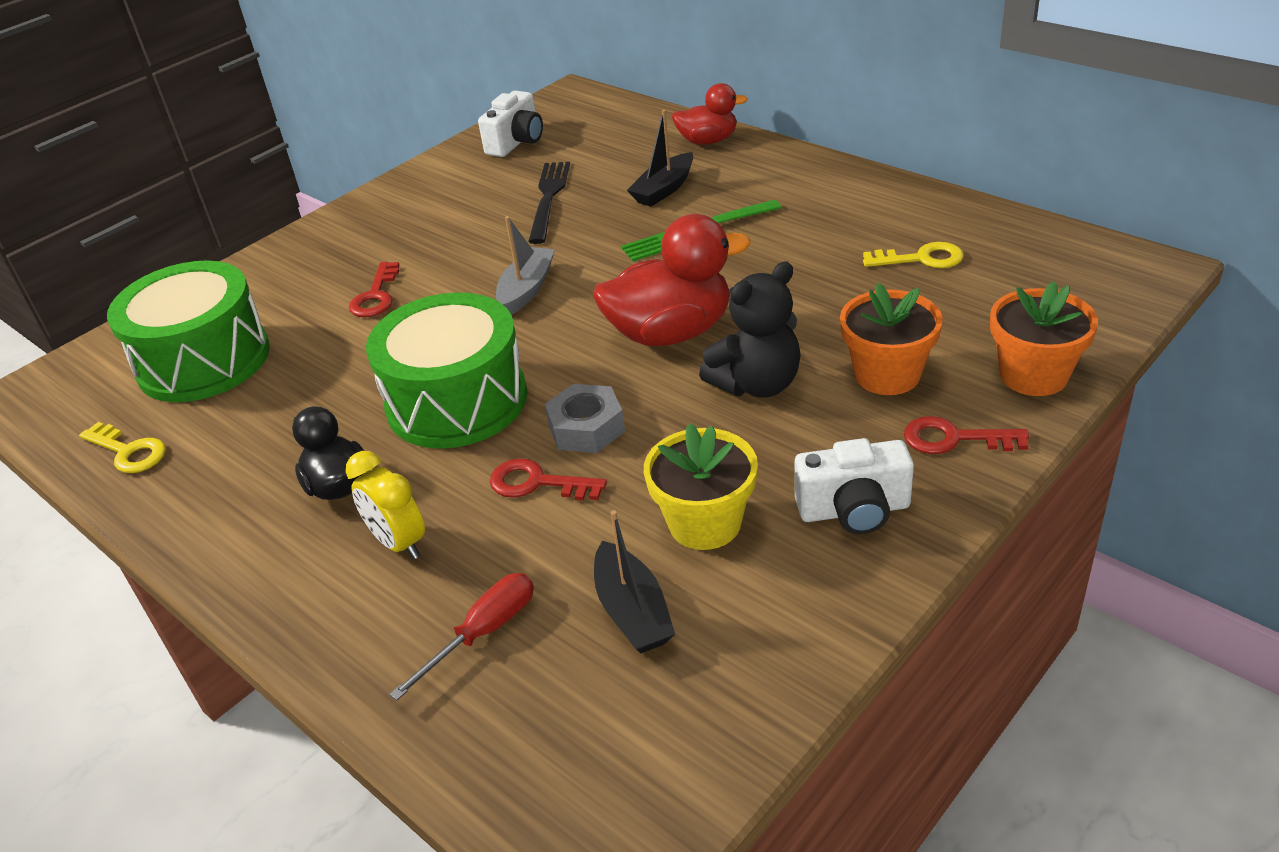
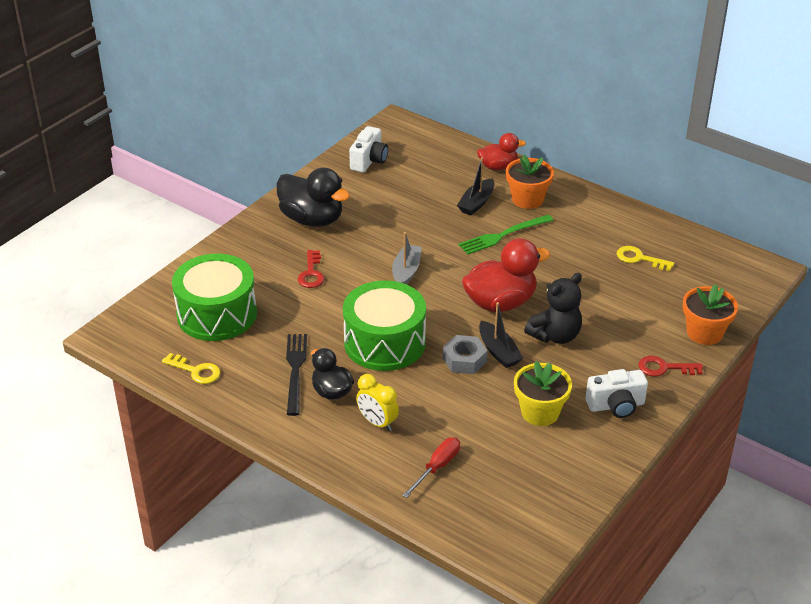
camera: 10 degrees left, 0 degrees up
(405, 221) = (312, 219): none -> black duck
(538, 483) = (445, 391): red key -> none
(549, 199) = (403, 206): black fork -> black fork (295, 371)
(632, 611) = (511, 456): black boat -> black boat (498, 351)
(887, 375) = (626, 331): orange flower pot -> orange flower pot (527, 199)
(921, 259) = (639, 258): yellow key -> yellow key turned 150 degrees counterclockwise

